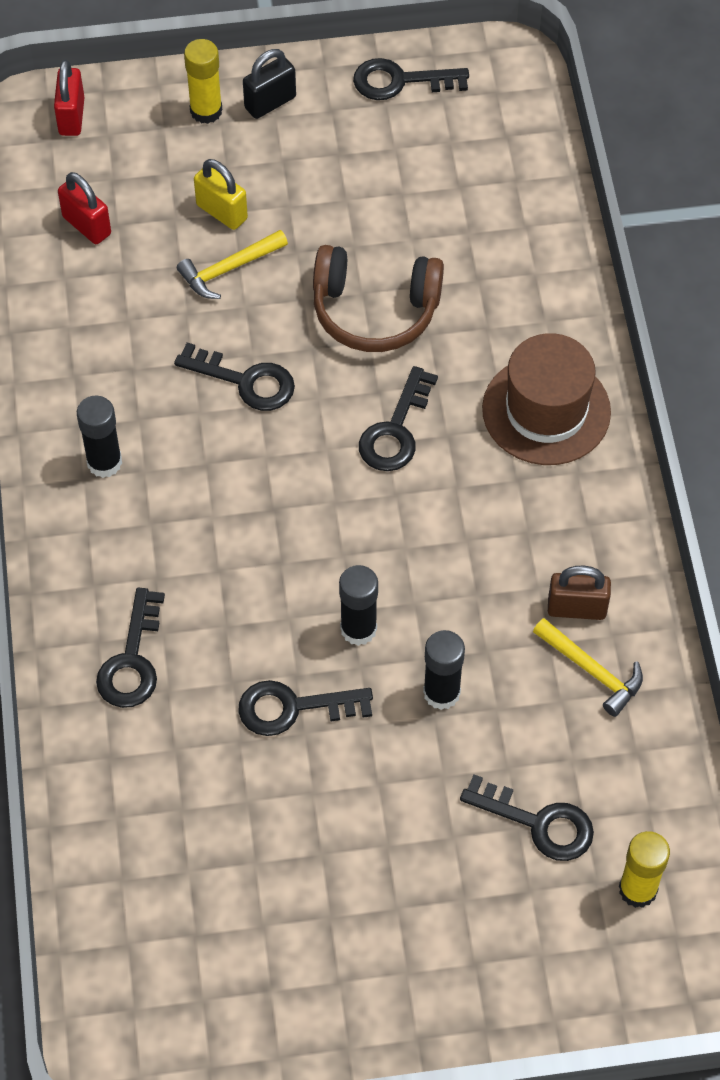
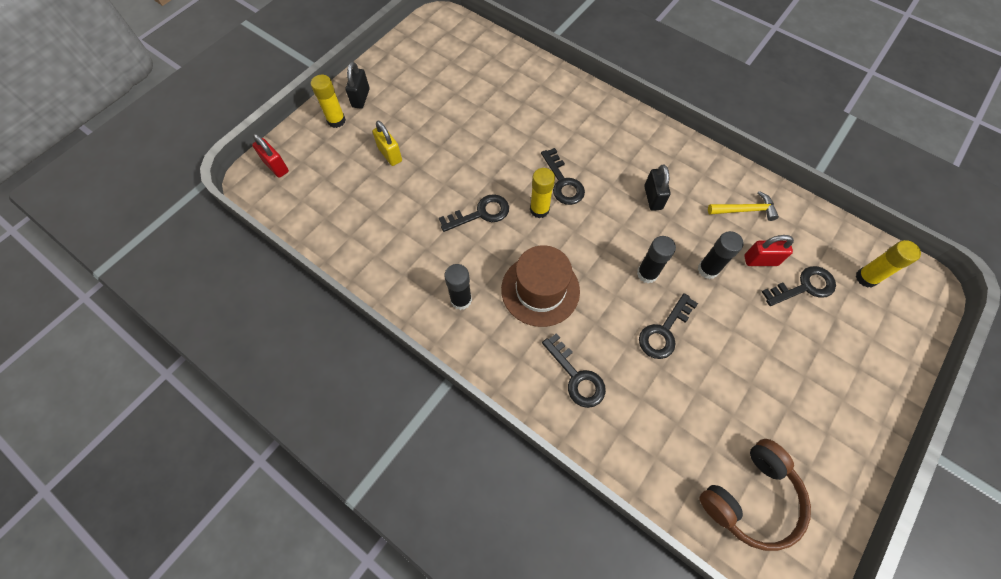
camera: 45 degrees left, 5 degrees up
(87, 225) = (335, 206): red padlock -> red padlock (760, 260)
(222, 212) = (390, 154): yellow padlock -> yellow padlock turned 60 degrees clockwise
(228, 269) = (420, 174): yellow hammer -> none
(323, 438) = (539, 209): none -> yellow glue stick
(375, 311) = (499, 144): brown headphones -> brown headphones (751, 498)
(400, 81) = (405, 53): black key -> none
(488, 549) = (653, 198): none -> black padlock
(546, 410) = (607, 129): brown hat -> brown hat (540, 290)
(576, 608) = (710, 192): brown padlock -> none

